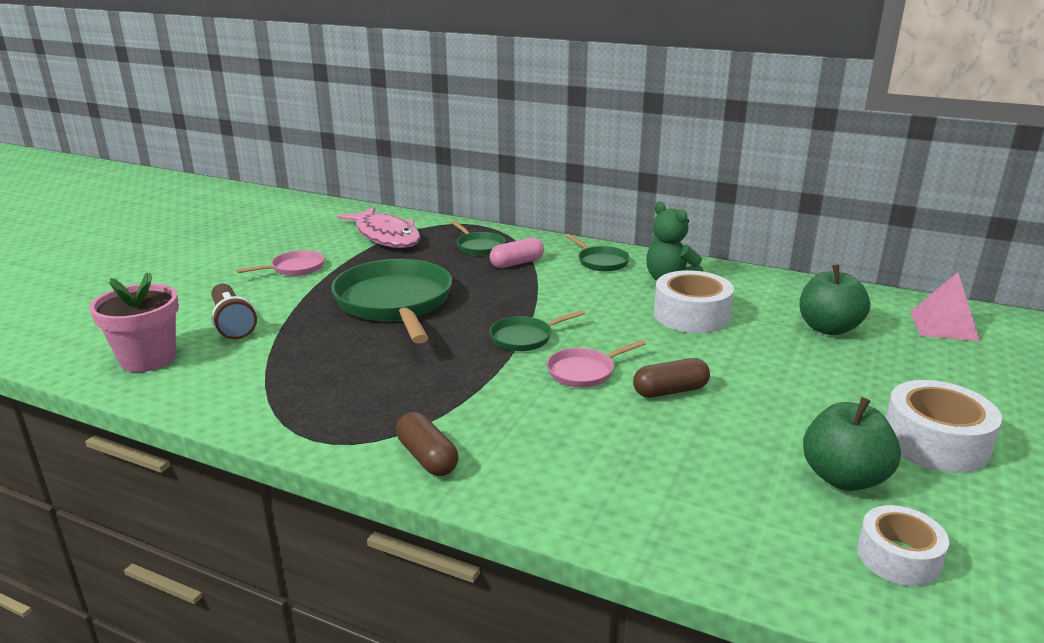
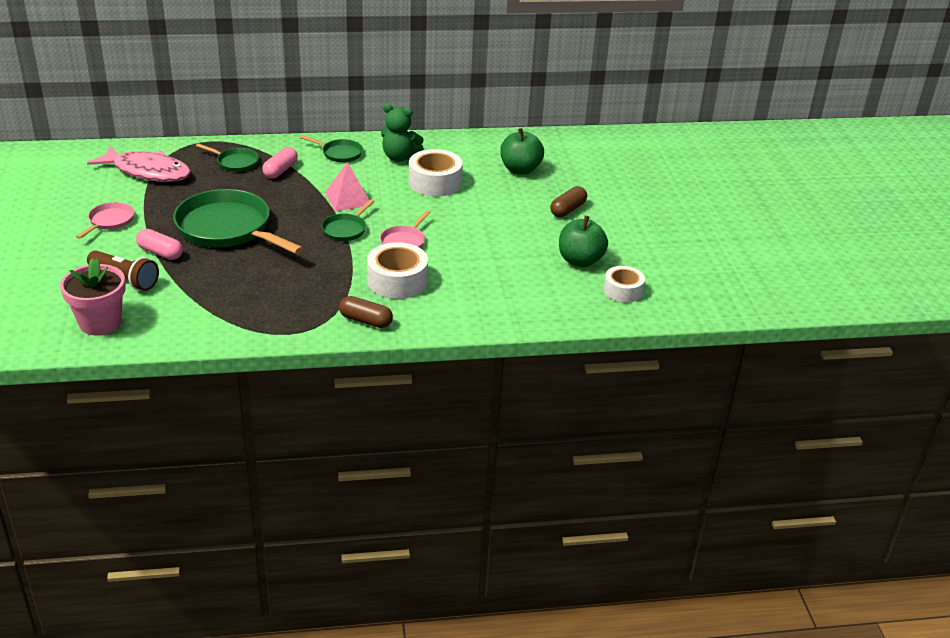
camera: 35 degrees left, 10 degrees up
(300, 308) = (160, 253): none -> pink capsule
(670, 391) = (462, 239): brown capsule -> brown capsule (568, 210)
(935, 442) = (611, 227): white tape -> white tape (397, 281)
(943, 326) = (581, 150): pink pyramid -> pink pyramid (348, 198)

